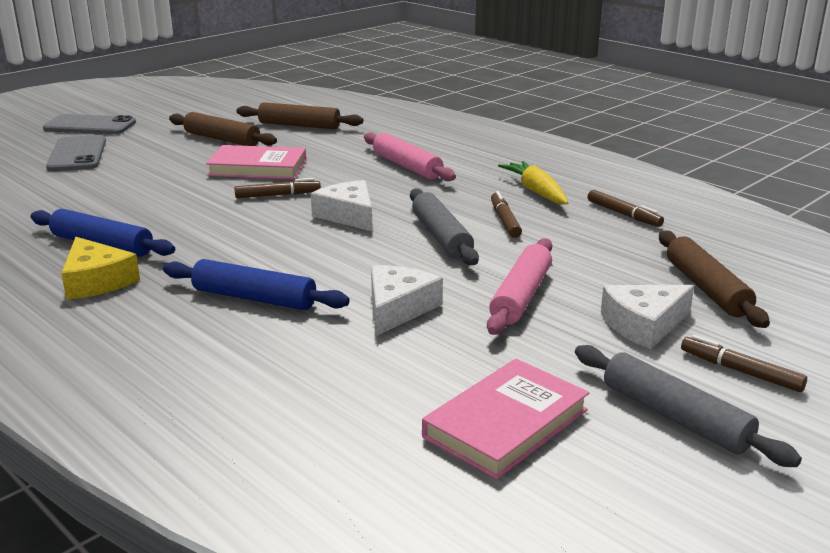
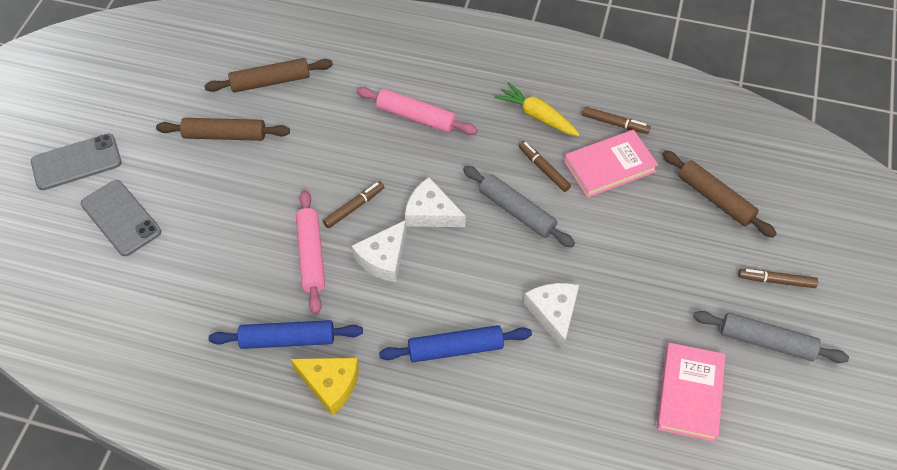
camera: 30 degrees left, 30 degrees up
(258, 168) = (300, 171): pink book -> pink book (609, 166)
(521, 296) = (616, 262): pink rolling pin -> pink rolling pin (311, 255)
(643, 325) = (703, 258): white cheese -> white cheese (383, 258)

